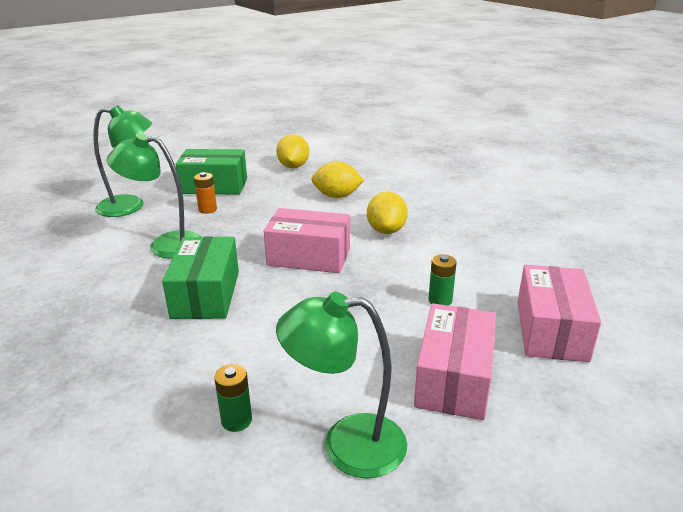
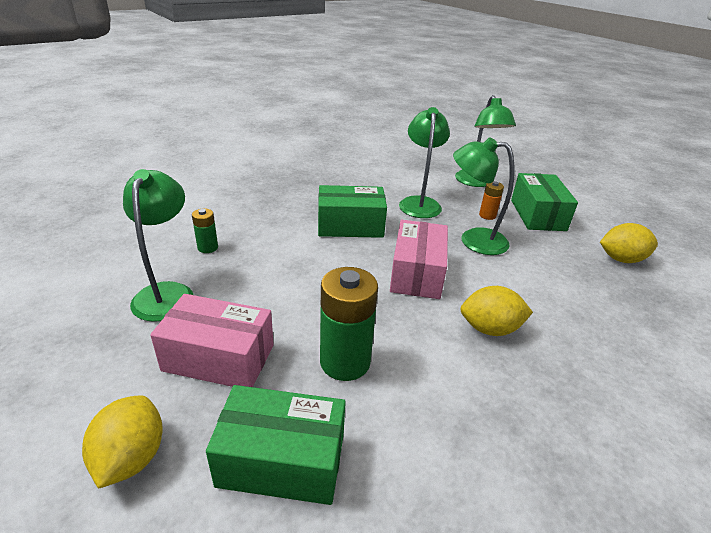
camera: 85 degrees right, 5 degrees up
(253, 222) = (473, 240): none -> green lamp
(337, 196) = (560, 292): yellow lemon -> yellow lemon (131, 458)
(440, 300) = (345, 362): green battery -> green battery, size x1.93
(551, 330) = (282, 460): pink box -> green box

